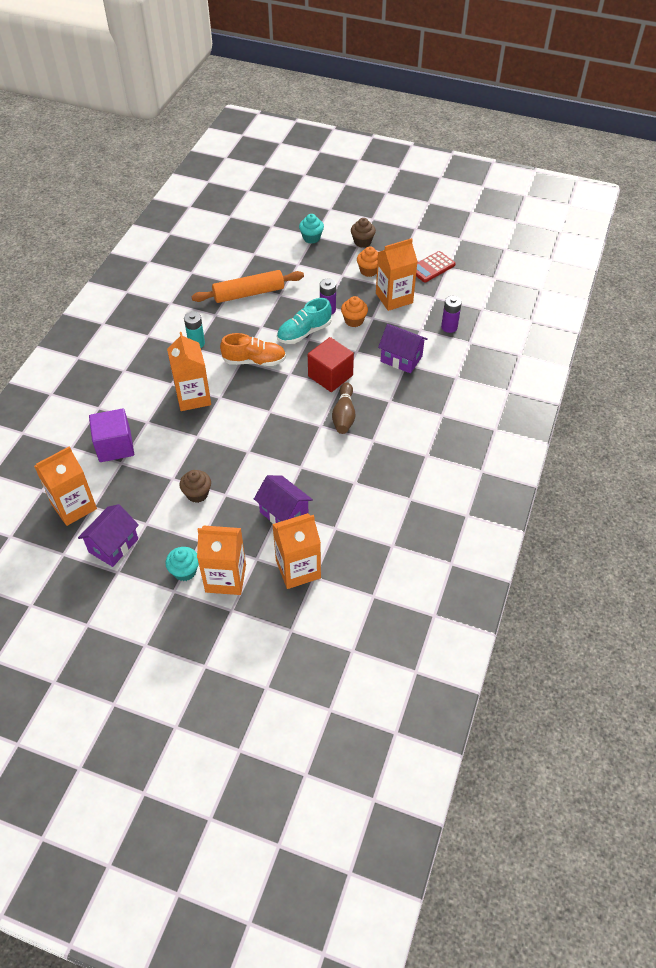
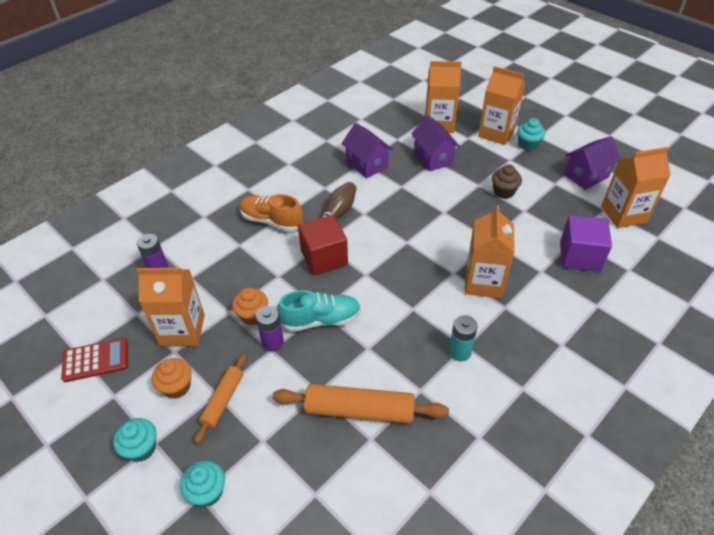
camera: 155 degrees left, 5 degrees down
(254, 361) = (397, 303): orange shoe -> orange shoe (271, 221)
(335, 273) = (223, 400): none -> orange rolling pin
(362, 242) = (141, 448): brown cupcake -> turquoise cupcake
(401, 359) = (239, 251): purple house -> purple house (367, 164)

